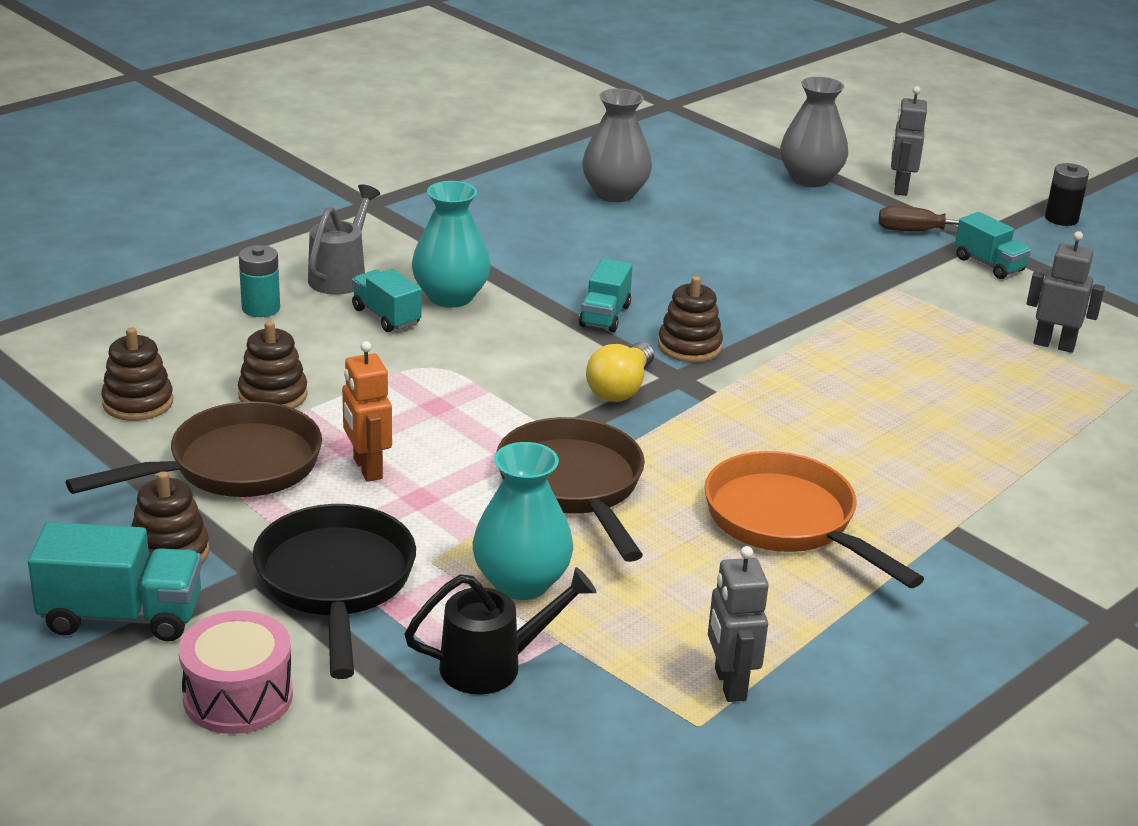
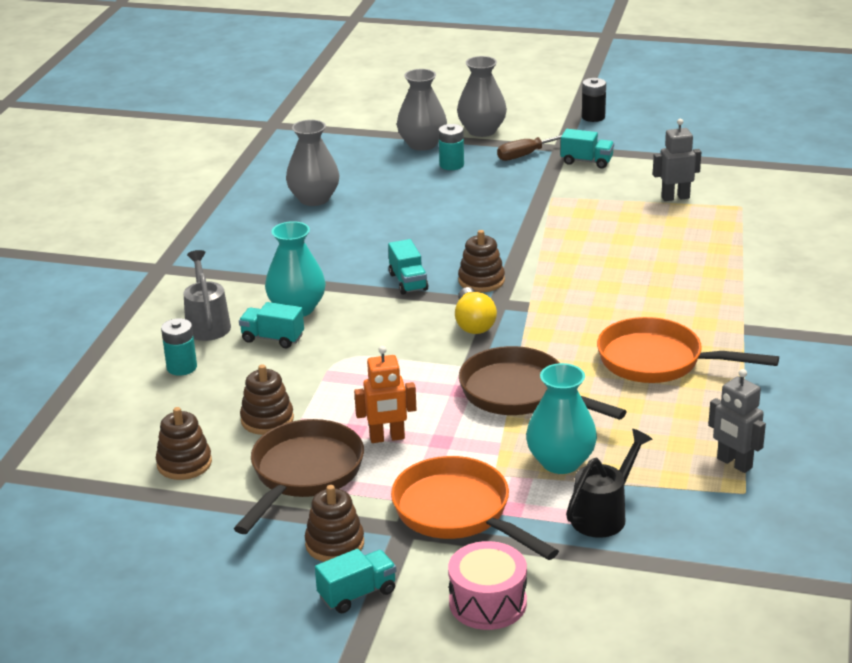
camera: 30 degrees left, 0 degrees up
(122, 616) = (357, 594): turquoise truck -> turquoise truck, size x0.66
(335, 583) = (458, 513): black pan -> orange pan
(367, 468) = (387, 438): orange robot -> orange robot turned 45 degrees counterclockwise
(816, 212) = (451, 165): none -> turquoise battery
(900, 188) = (482, 131): grey robot -> grey vase

